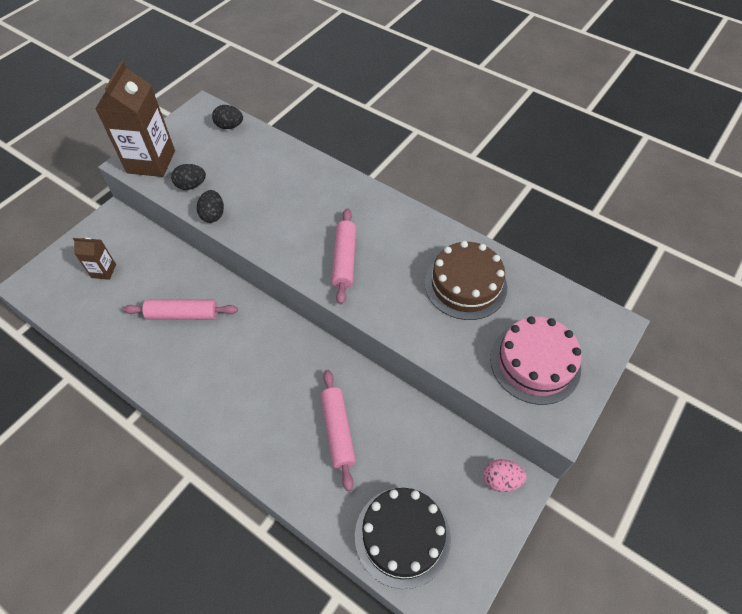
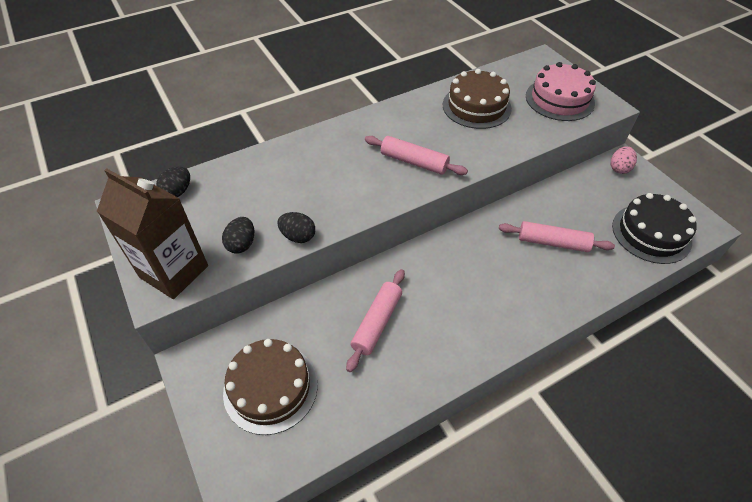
camera: 65 degrees left, 5 degrees down
(103, 271) = (270, 387): brown carton -> brown cake

